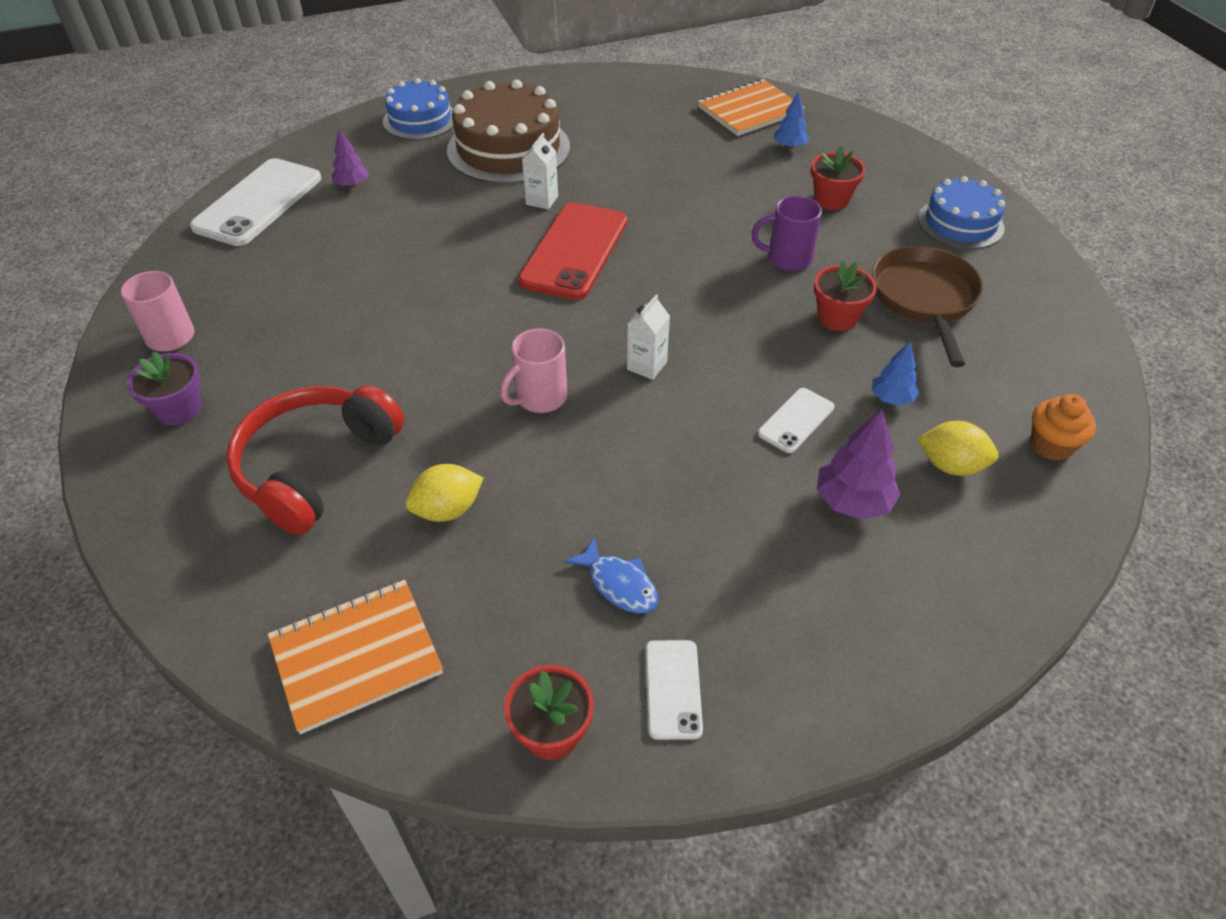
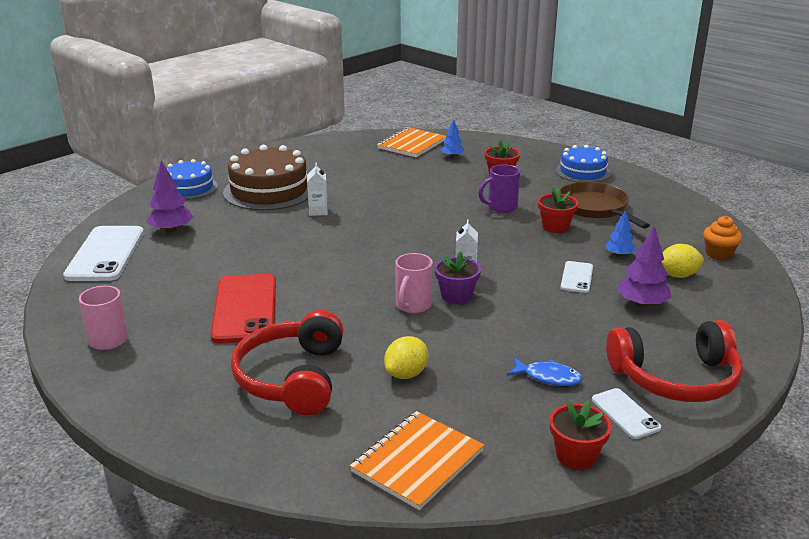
camera: 25 degrees left, 20 degrees down
(179, 409) = (156, 376): purple flower pot -> purple flower pot (456, 296)
(352, 185) = (171, 230): purple tree -> purple tree, size x1.59
(574, 251) = (365, 231): red phone -> red phone (245, 309)
(794, 656) = (676, 378): none -> red headphones

